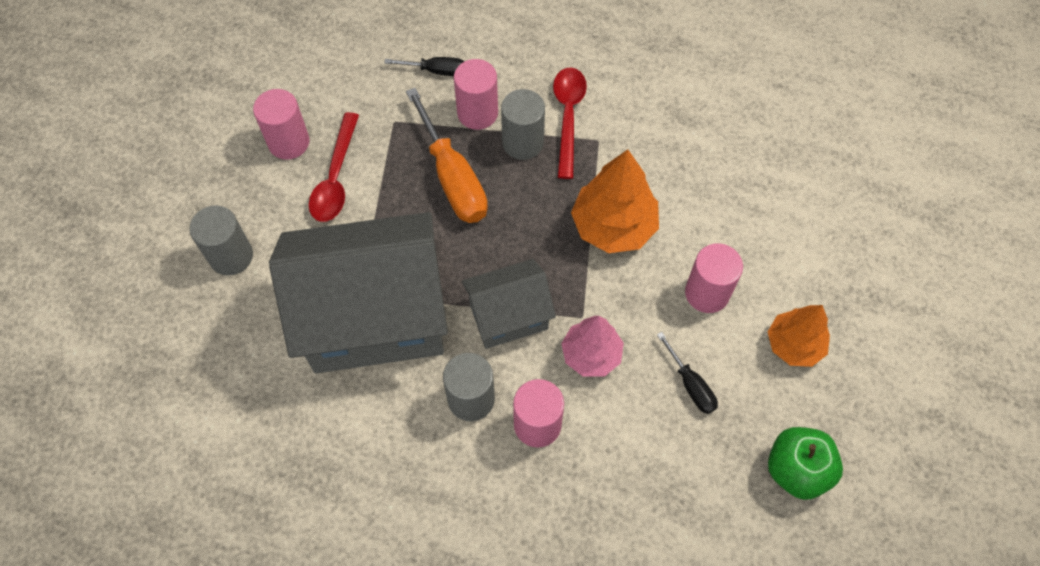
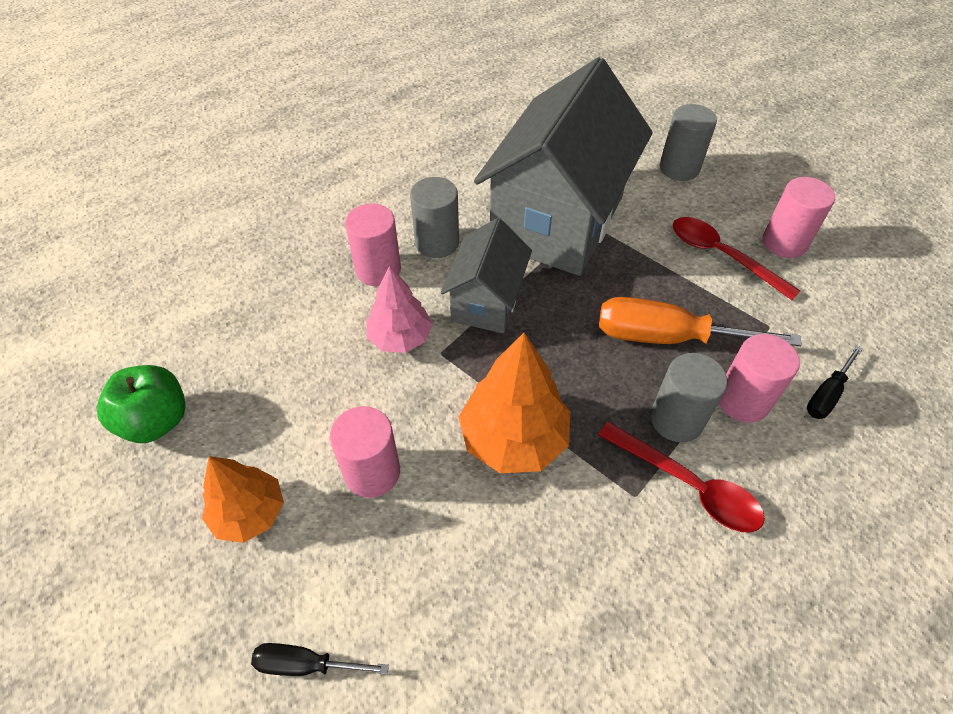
camera: 125 degrees right, 10 degrees down
(690, 384) = (304, 393): black screwdriver -> black screwdriver (306, 664)

